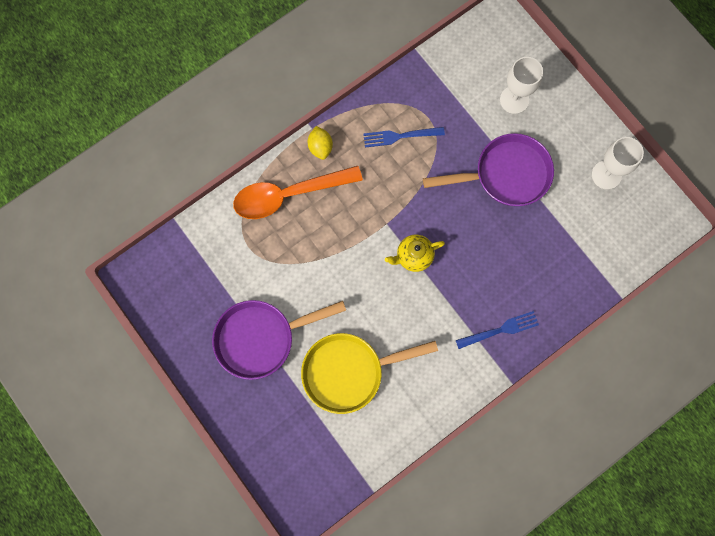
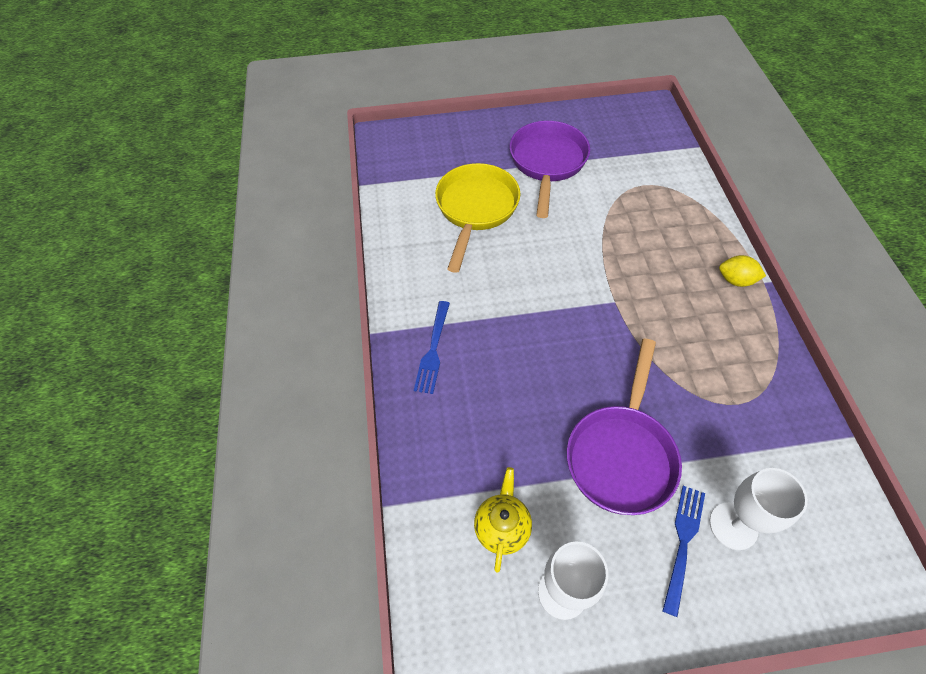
camera: 120 degrees right, 20 degrees down
(288, 195) = (687, 233): orange spoon -> none
(400, 136) = (722, 361): blue fork -> blue fork (683, 543)
(413, 256) = (563, 309): yellow teapot -> yellow teapot (502, 528)

